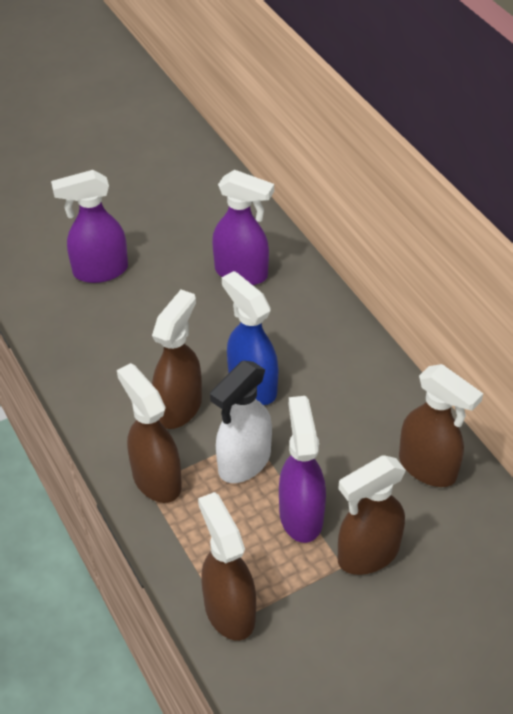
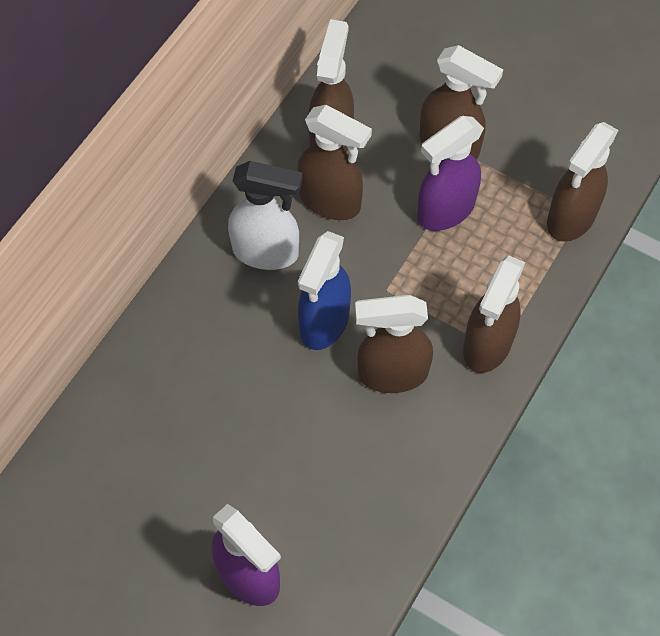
camera: 120 degrees left, 15 degrees up
(242, 273) = (168, 416): purple spray bottle -> none
(244, 463) = (420, 282): white spray bottle -> white spray bottle (266, 252)
(361, 438) = (331, 201): none -> brown spray bottle

